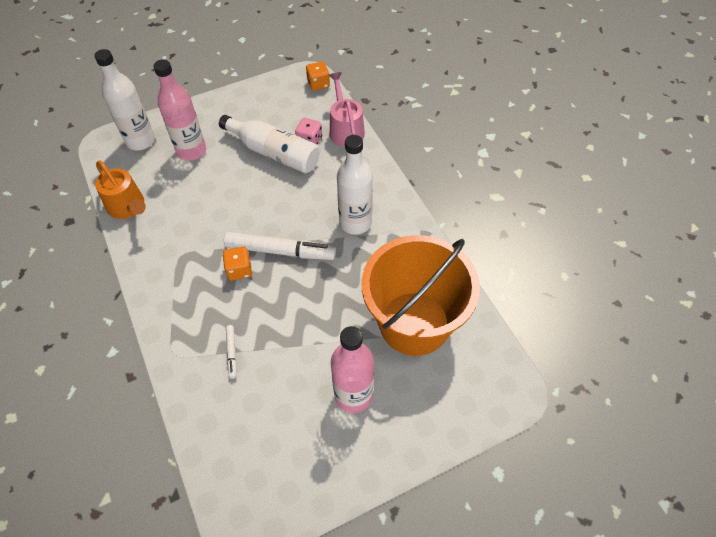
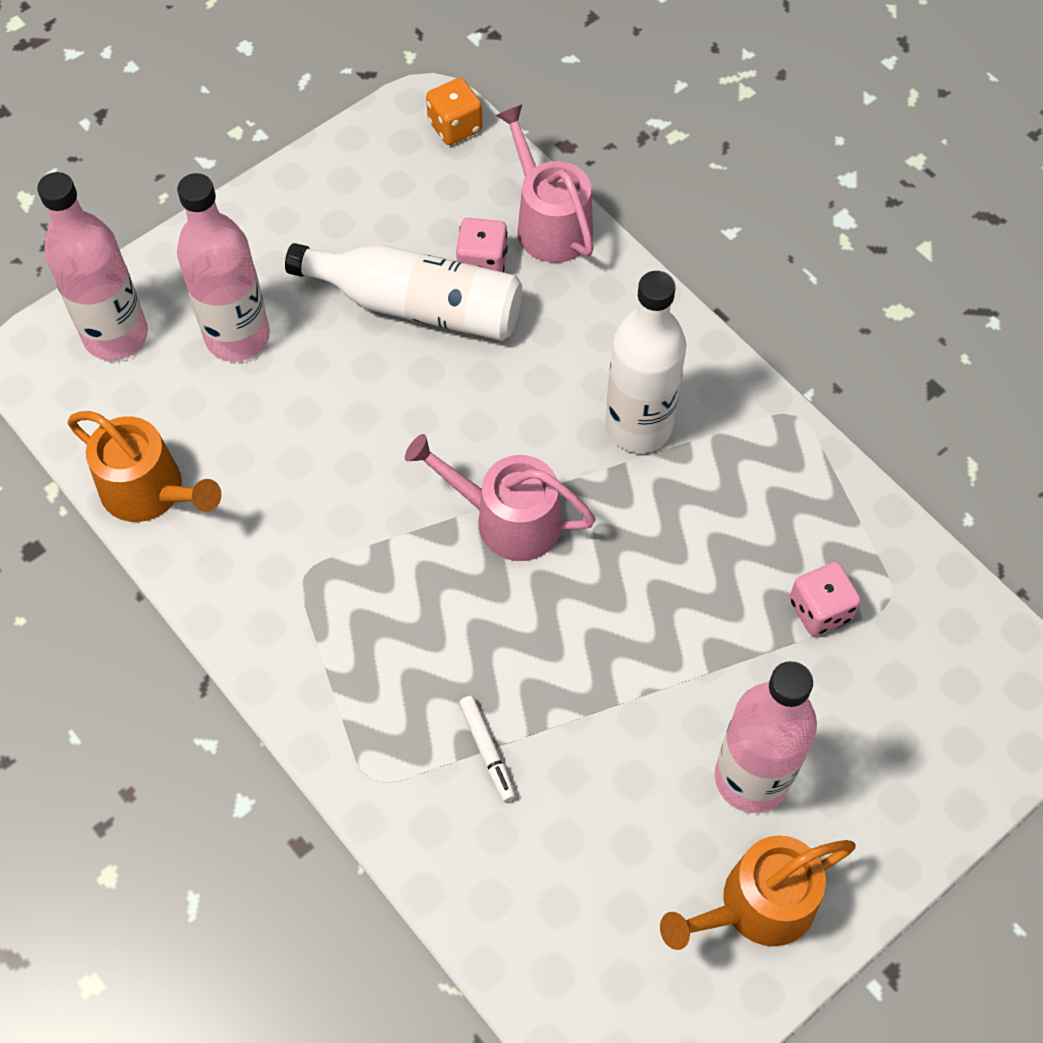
camera: 15 degrees left, 5 degrees up
(140, 141) = (116, 335): white bottle -> pink bottle
(239, 270) = (439, 578): orange dice -> none
(280, 251) = (508, 519): white marker -> pink watering can
(335, 459) = (757, 905): none -> orange watering can
(414, 323) = (820, 609): orange bucket -> pink dice

